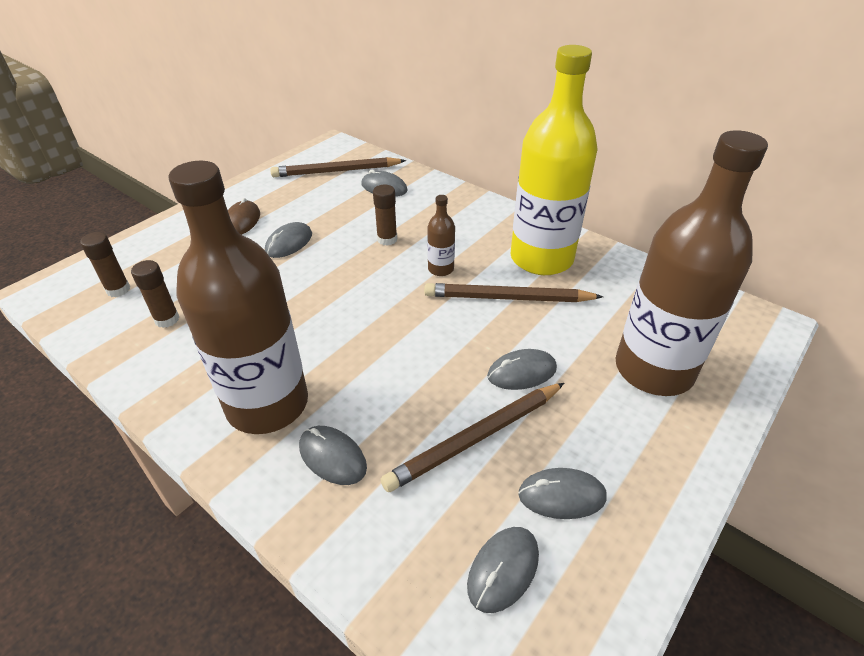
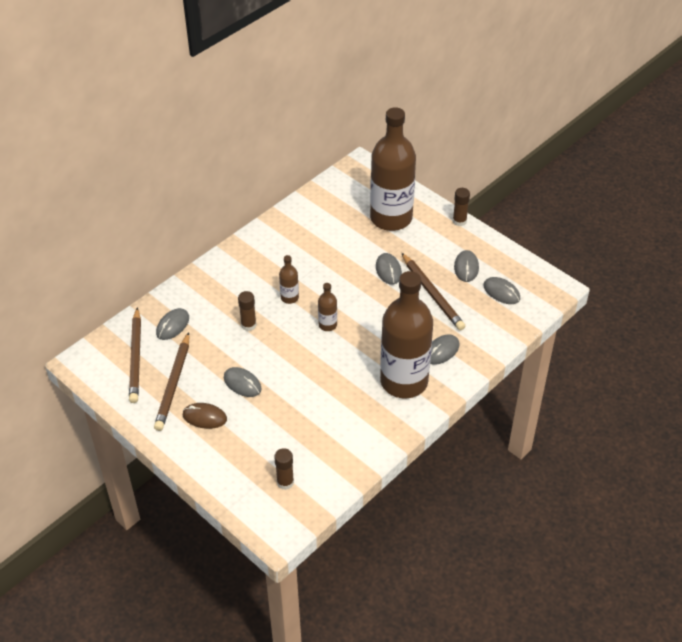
camera: 85 degrees left, 5 degrees up
(167, 319) = (323, 445): brown glue stick -> brown glue stick (459, 221)
(390, 309) = (327, 325): none -> brown bottle
(507, 298) = (324, 268): brown pencil -> brown pencil (173, 384)
(541, 258) = (286, 246): yellow bottle -> none

